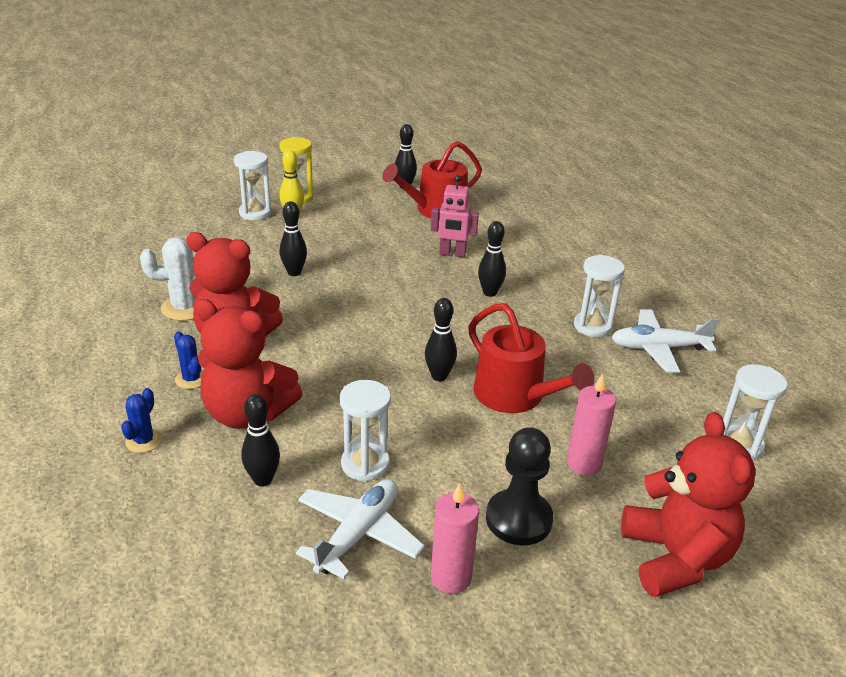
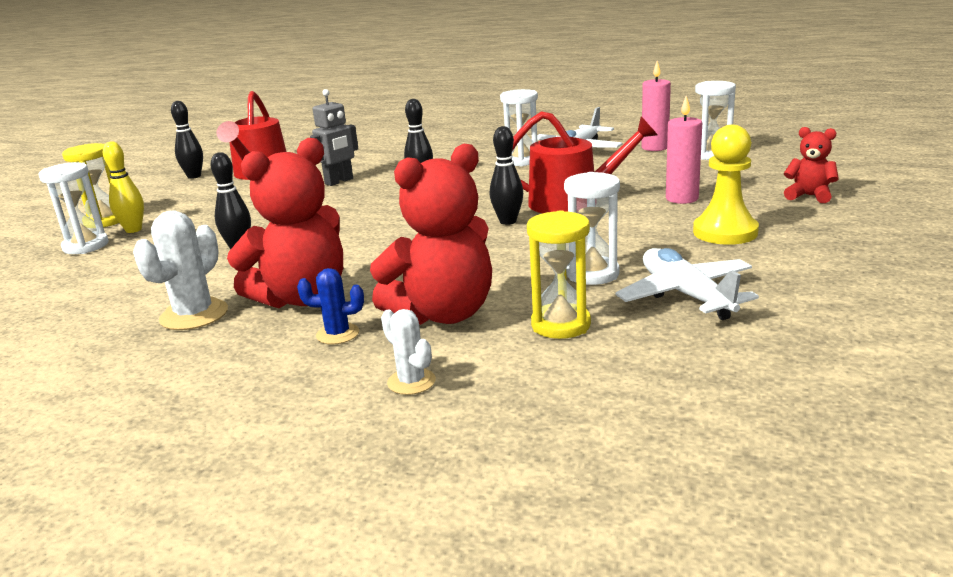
camera: 50 degrees left, 10 degrees down
(144, 441) = (411, 382): blue cactus -> white cactus
(263, 480) = (561, 325): black bowling pin -> yellow hourglass
(451, 578) = (773, 270): pink candle -> pink candle (655, 147)
(452, 254) = (339, 181): pink robot -> grey robot
(518, 519) = (725, 232): black pawn -> yellow pawn
(675, 557) = (809, 196): red teddy bear -> red teddy bear, size x0.51

